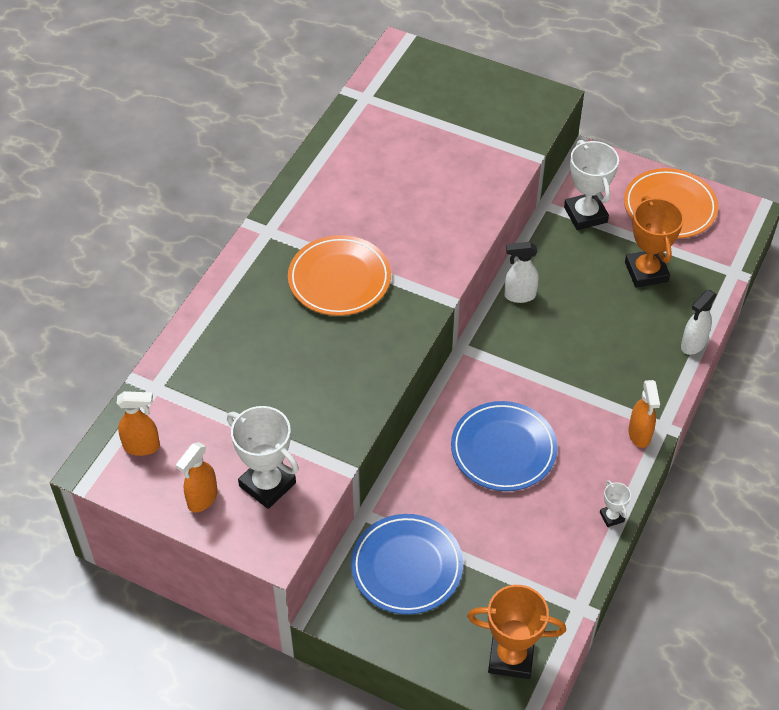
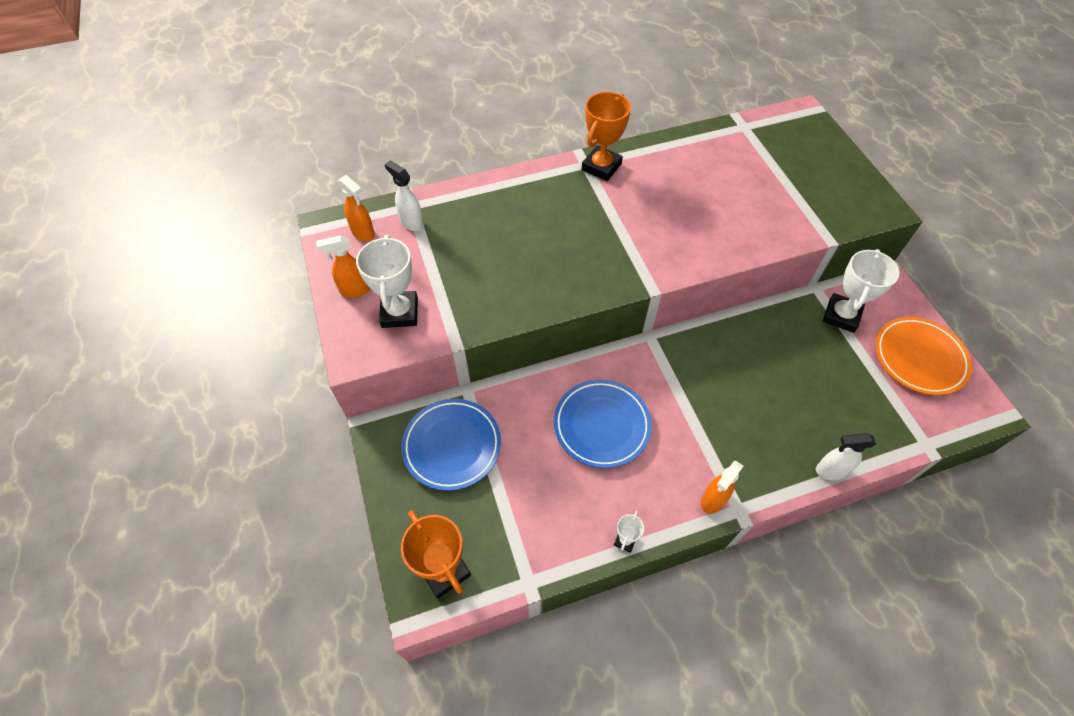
camera: 45 degrees right, 5 degrees up
(339, 279) = (594, 223): orange plate -> none
(519, 295) = (729, 333): white spray bottle -> white spray bottle (411, 223)
(646, 272) = (848, 389): orange trophy -> orange trophy (601, 167)

